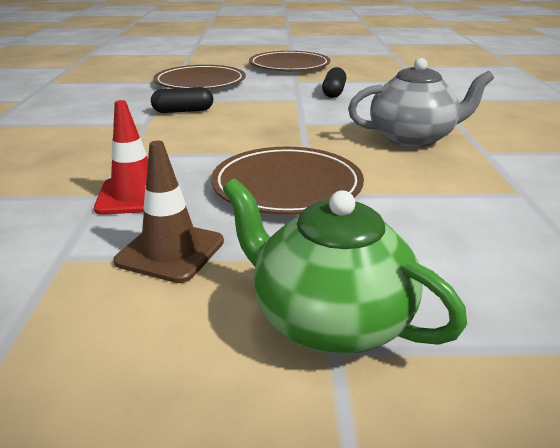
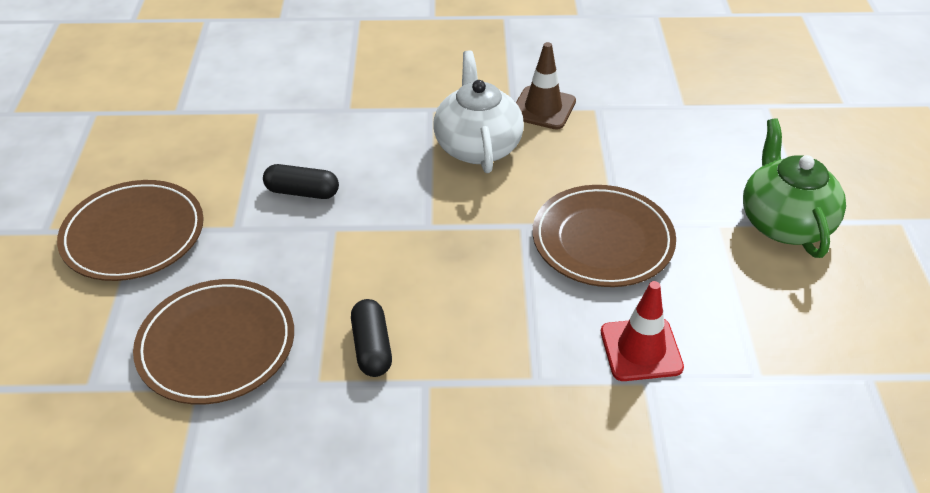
camera: 90 degrees left, 15 degrees up
(170, 251) = (731, 308): brown traffic cone -> brown traffic cone (543, 108)
(329, 319) = (784, 223): green teapot -> green teapot turned 135 degrees clockwise
(413, 138) = (477, 146): grey teapot -> white teapot

